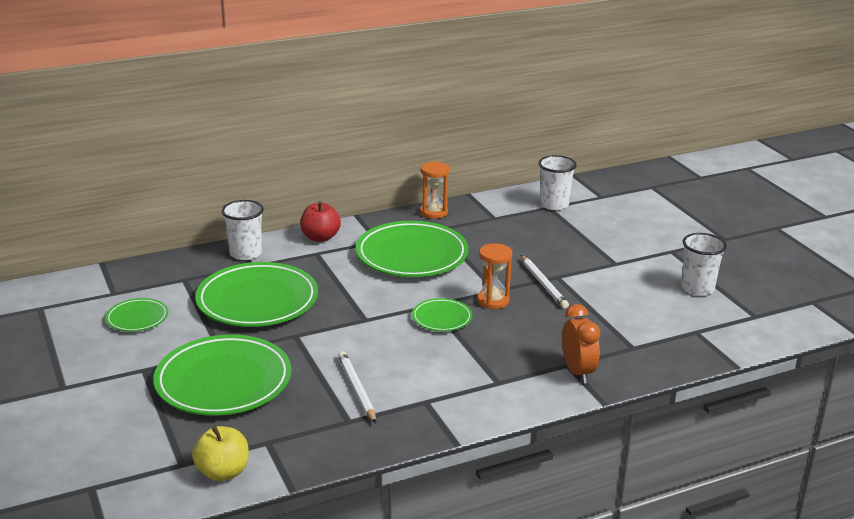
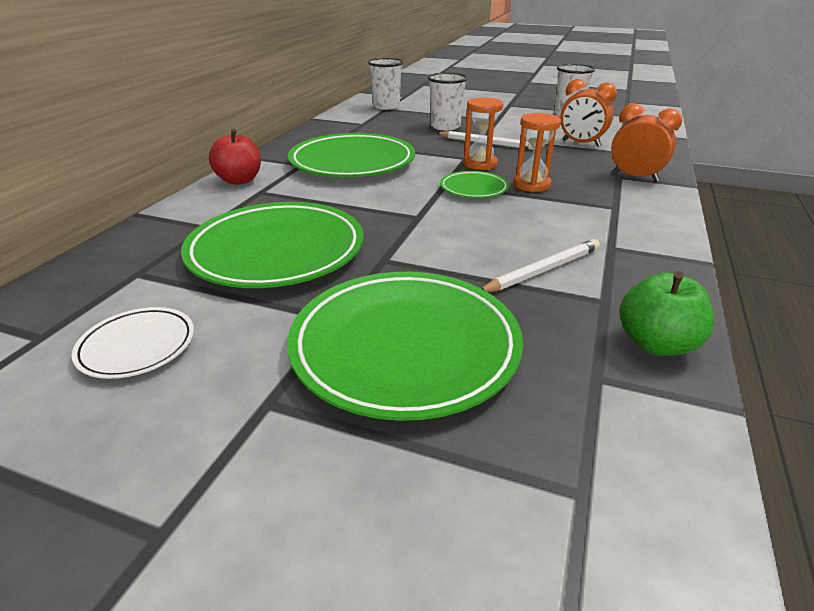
camera: 45 degrees left, 5 degrees up
(137, 318) = (137, 346): green plate -> white plate
(223, 472) = (645, 456): yellow apple -> none
(245, 253) = (178, 220): white cup -> white cup (445, 127)
(323, 450) = (656, 343): none -> green apple
(357, 389) = (543, 270): white pencil -> white pencil turned 120 degrees clockwise
(434, 212) = (309, 134): orange hourglass -> orange hourglass (531, 185)
(620, 323) = (581, 144): none -> orange clock

